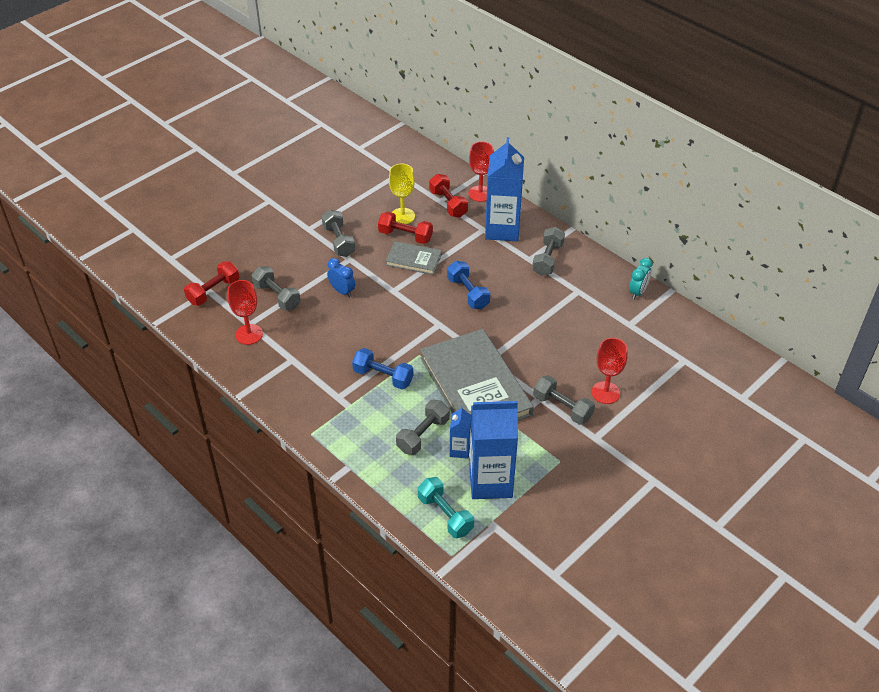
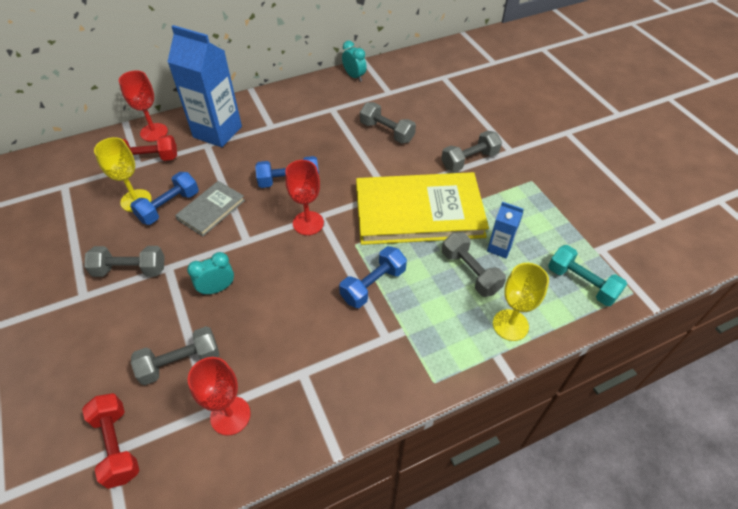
camera: 70 degrees left, 5 degrees up
(342, 291) = (217, 288): blue clock -> turquoise clock
(380, 471) = (510, 325): none -> yellow goblet
(405, 236) = (169, 207): red dumbbell -> blue dumbbell
(445, 515) = (581, 283): turquoise dumbbell -> turquoise dumbbell turned 60 degrees clockwise
(475, 386) = (419, 212): grey book -> yellow book
(490, 482) = (546, 236): blue carton -> none
(548, 259) = (280, 115): grey dumbbell -> grey dumbbell (387, 132)
(605, 392) = (461, 129): red goblet -> red goblet (308, 223)

